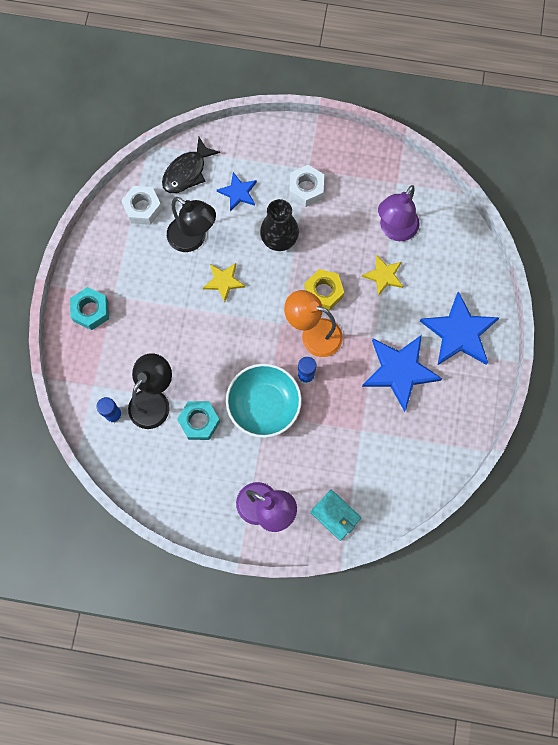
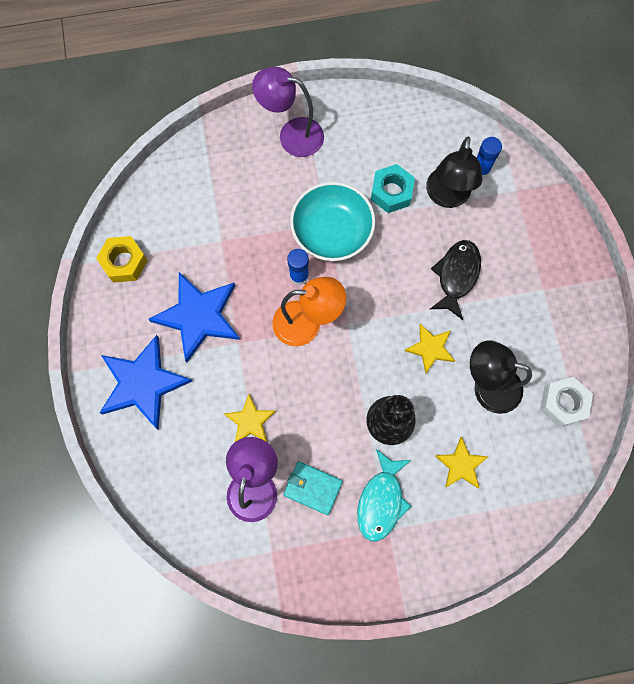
camera: 160 degrees right, 0 degrees up
(91, 311) = (558, 264): turquoise nut -> none
(187, 172) = (534, 469): black fish -> black fish (456, 276)
(238, 193) = (461, 465): blue star -> yellow star
(306, 189) = (381, 500): white nut -> turquoise fish
(323, 292) = (313, 376): yellow nut -> yellow nut (124, 262)
(335, 515) = (220, 152): turquoise wallet -> turquoise wallet (312, 488)

